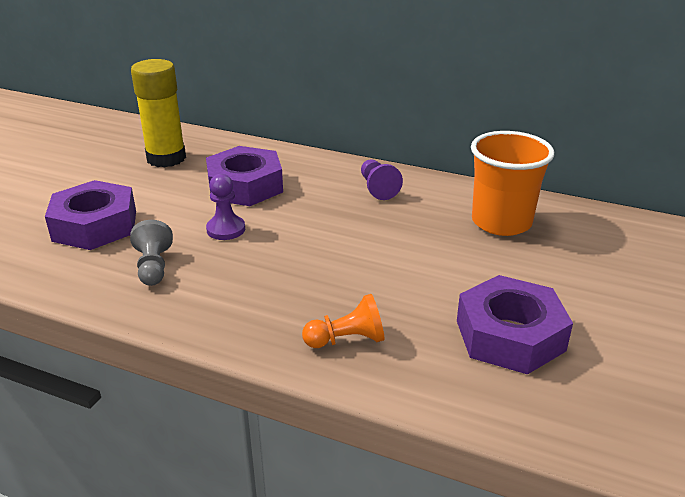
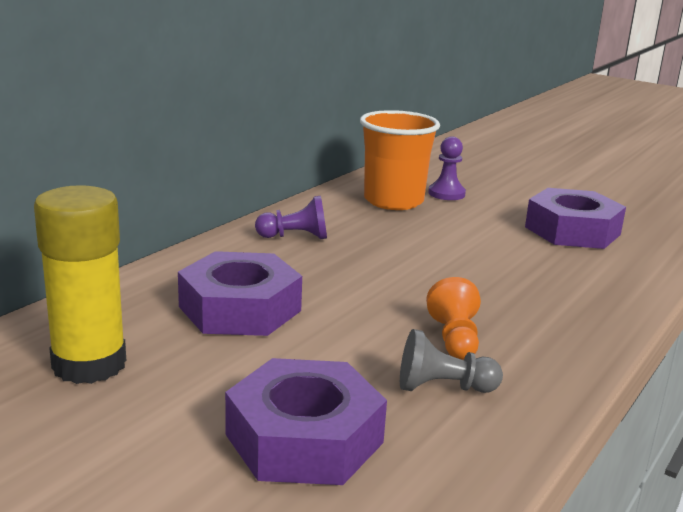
camera: 80 degrees left, 10 degrees down
(226, 229) = (358, 331): purple pawn -> purple pawn (446, 194)
(347, 340) = (588, 290): orange pawn -> orange pawn (454, 339)

